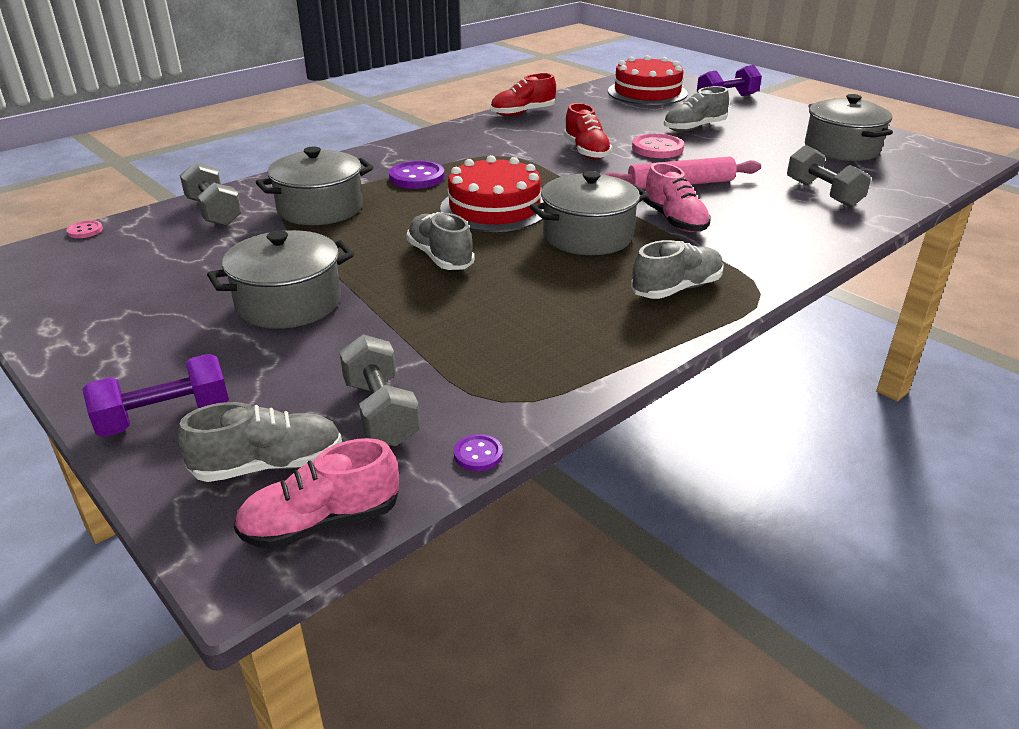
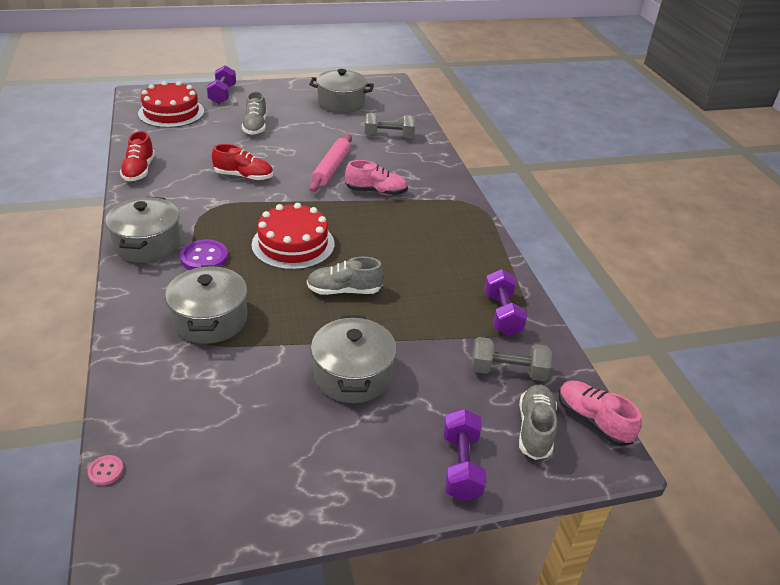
camera: 65 degrees left, 5 degrees up
(214, 212) = (154, 379): grey dumbbell -> none
(321, 523) = (592, 421): pink shoe -> pink shoe turned 135 degrees clockwise
(478, 454) = (563, 349): purple button -> none
(510, 377) = (502, 314): none -> purple dumbbell
(587, 236) = (367, 227): grey pot -> grey pot (147, 244)
(657, 148) = (271, 152): pink button -> none
(676, 289) = (452, 226): grey shoe -> none

